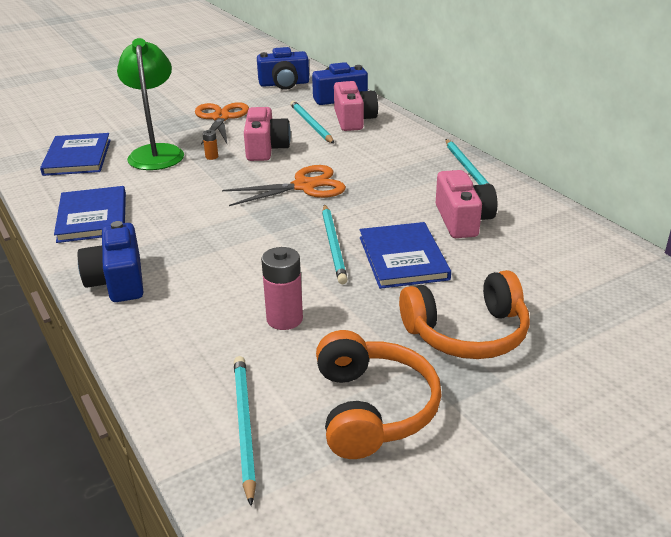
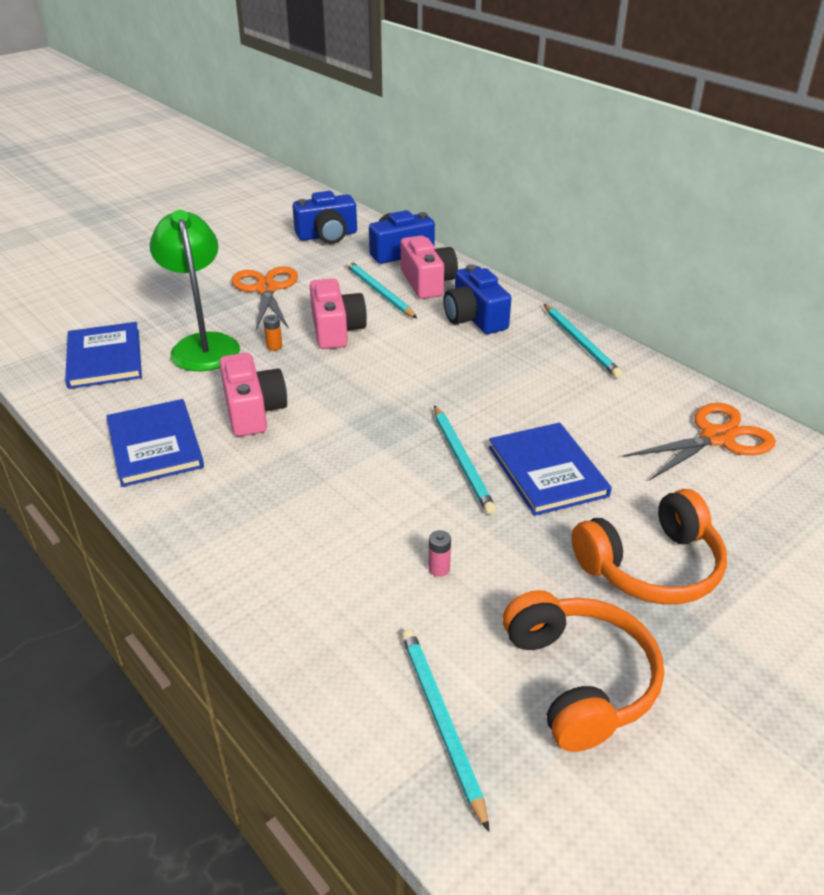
camera: 10 degrees left, 5 degrees up
(118, 281) = (219, 535): blue camera -> blue camera (475, 318)
(284, 319) = (439, 569): pink battery -> pink battery, size x0.50
(304, 186) = (400, 381): orange scissors -> orange scissors (716, 438)
(462, 220) = (597, 413): pink camera -> pink camera (253, 411)

